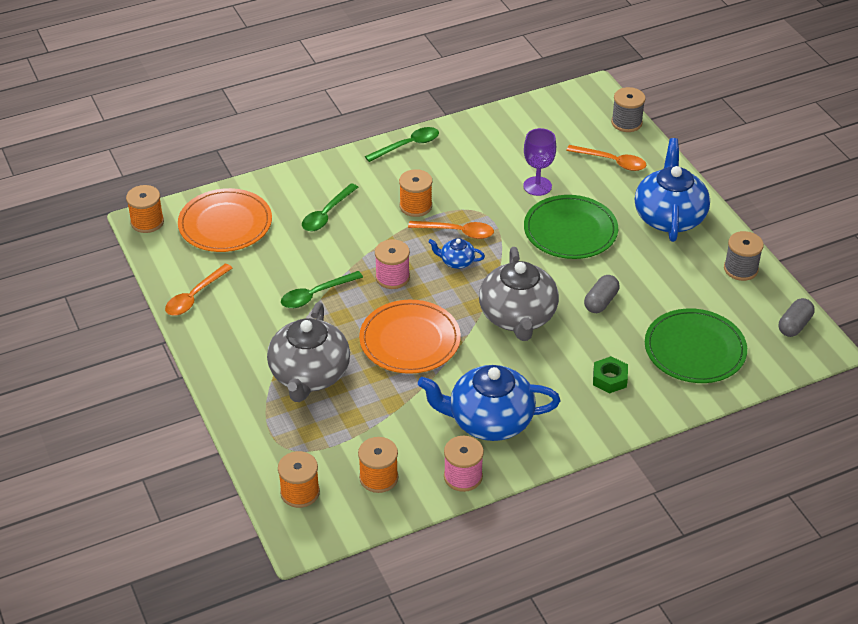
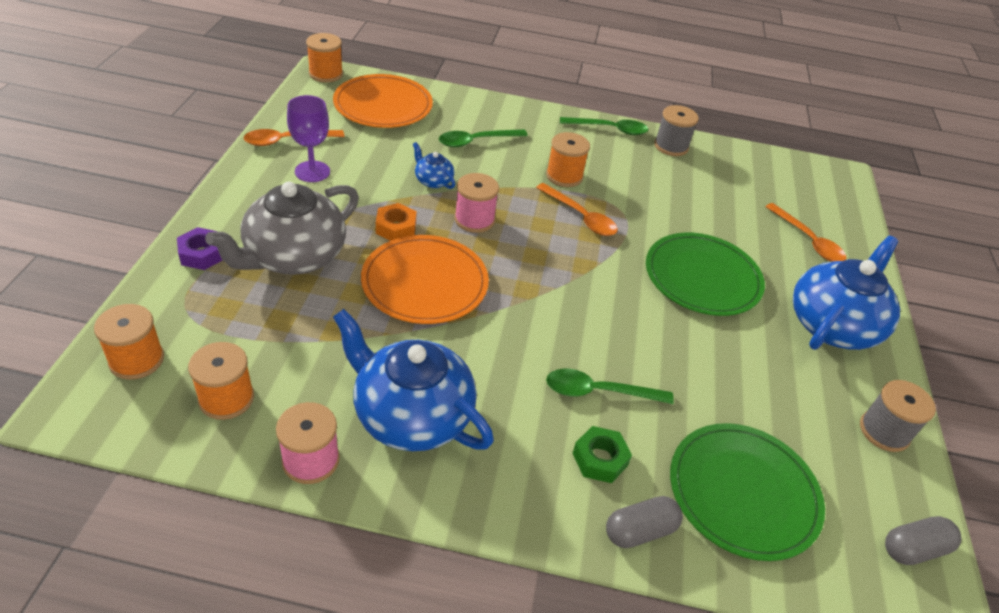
camera: 30 degrees right, 0 degrees up
(250, 410) = (202, 254): none -> purple nut
(316, 295) = (387, 195): green spoon -> green spoon (599, 391)
(349, 315) = (396, 228): none -> orange nut
(456, 261) = (552, 240): blue teapot -> blue teapot (433, 181)
(517, 317) = (560, 326): grey teapot -> none
(537, 186) = (705, 221): purple goblet -> purple goblet (312, 171)
(601, 302) = (670, 366): grey capsule -> grey capsule (640, 531)
(626, 122) = (855, 216): grey spool -> grey spool (671, 146)

